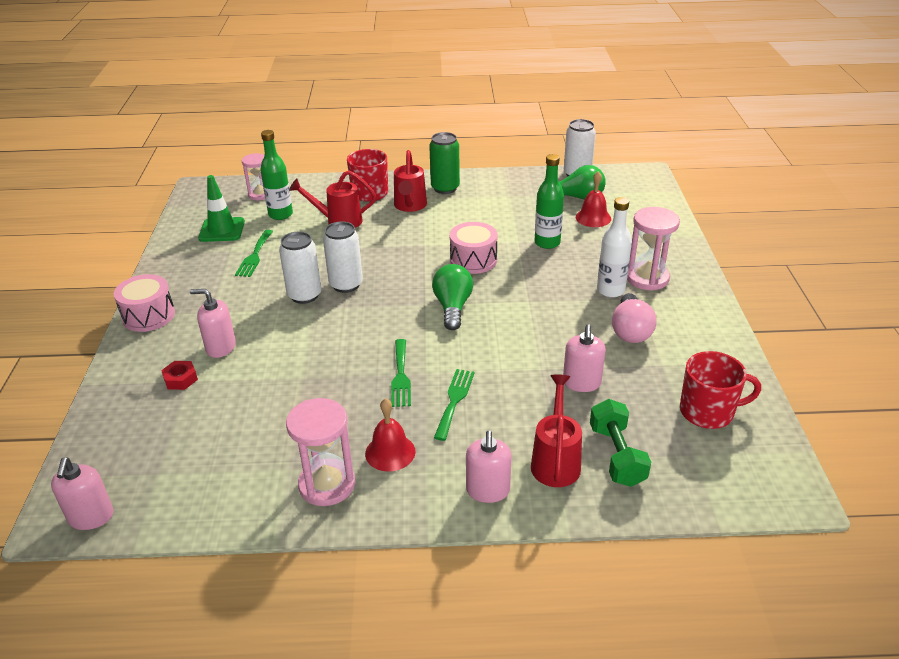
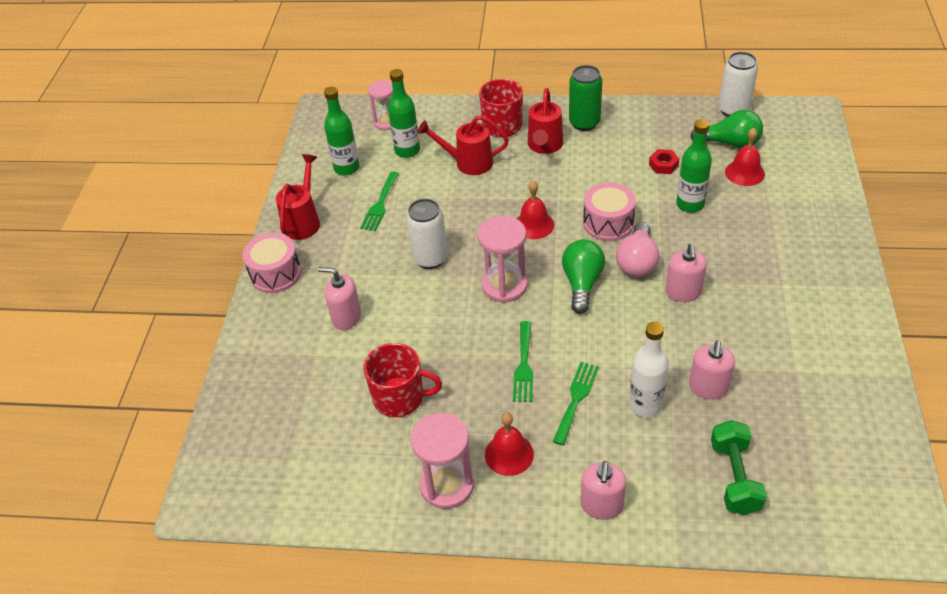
camera: 10 degrees right, 10 degrees up
(91, 517) = (230, 500): pink soap dispenser -> pink soap dispenser (683, 292)
(180, 379) = (308, 353): red nut -> red nut (663, 165)
(222, 230) = (346, 168): green traffic cone -> green bottle
(346, 285) = (473, 247): white can -> none
(403, 264) = (534, 225): none -> red bell
(555, 461) = (672, 478): red watering can -> red watering can (303, 221)
(610, 290) = (752, 273): white bottle -> white bottle (645, 405)
(630, 330) = (767, 326): pink light bulb -> pink light bulb (637, 262)
(647, 278) = (795, 259): pink hourglass -> pink hourglass (504, 285)
(708, 412) = (836, 433): red mug -> red mug (400, 398)

